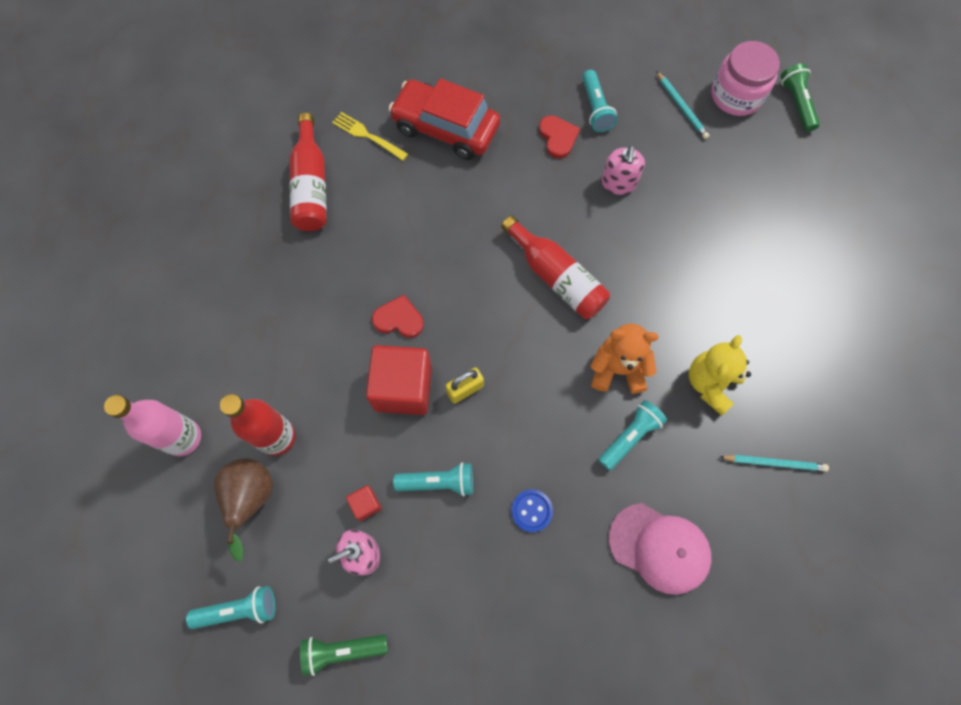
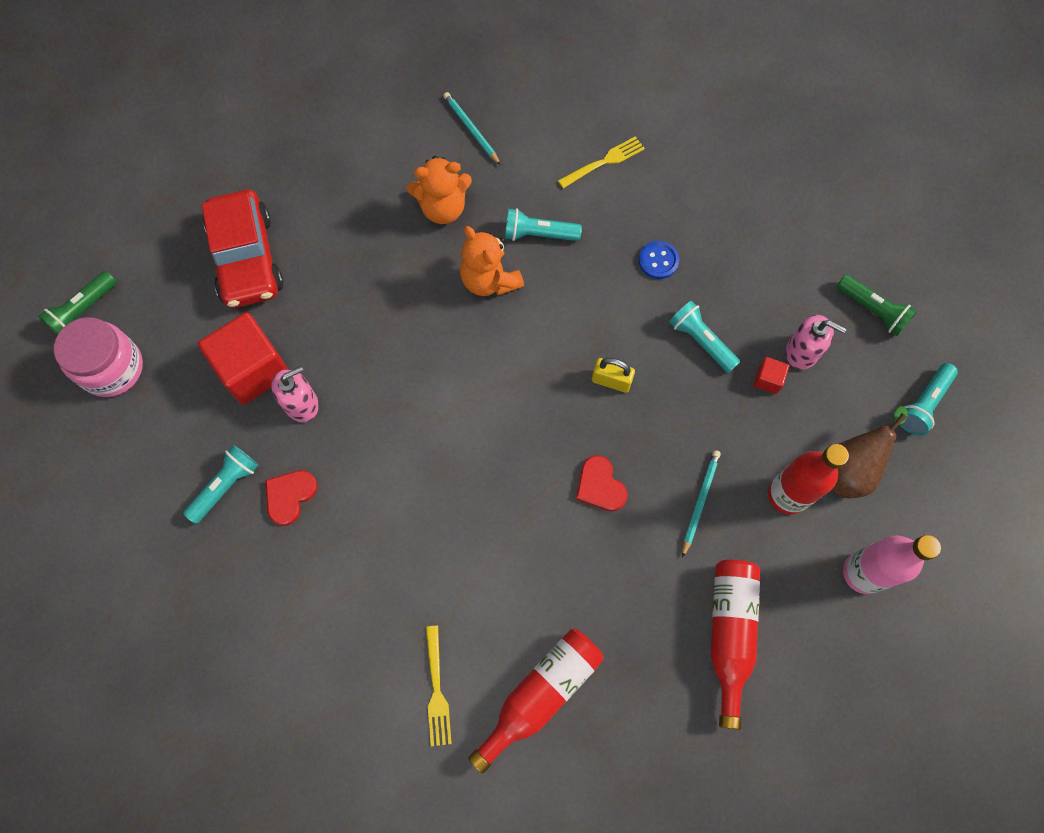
camera: 130 degrees left, 0 degrees up
(239, 609) = (923, 404): turquoise flashlight -> turquoise flashlight turned 90 degrees counterclockwise
(403, 388) = (655, 430): red cube -> red cube (253, 369)
(445, 128) = (364, 616): red car -> red car (247, 258)
(556, 276) = (445, 386): red bottle -> red bottle (729, 634)
(659, 548) = (604, 162): pink cap -> yellow fork
(681, 107) = (163, 407): turquoise pencil -> turquoise pencil (699, 501)
(710, 383) = (443, 208): yellow teddy bear -> orange teddy bear

